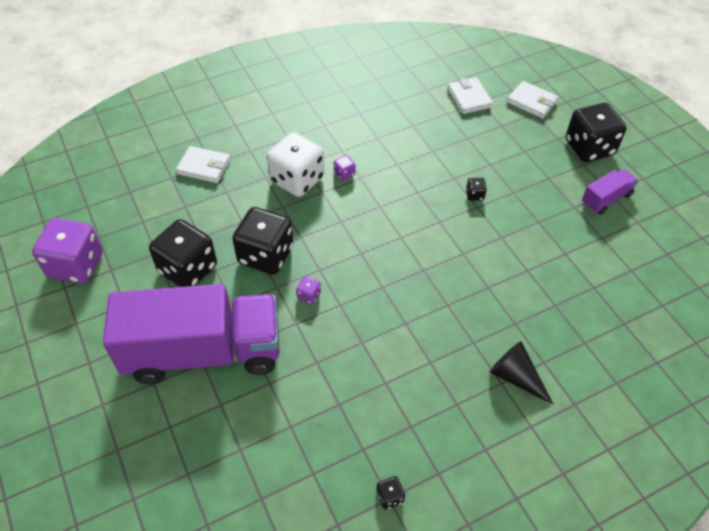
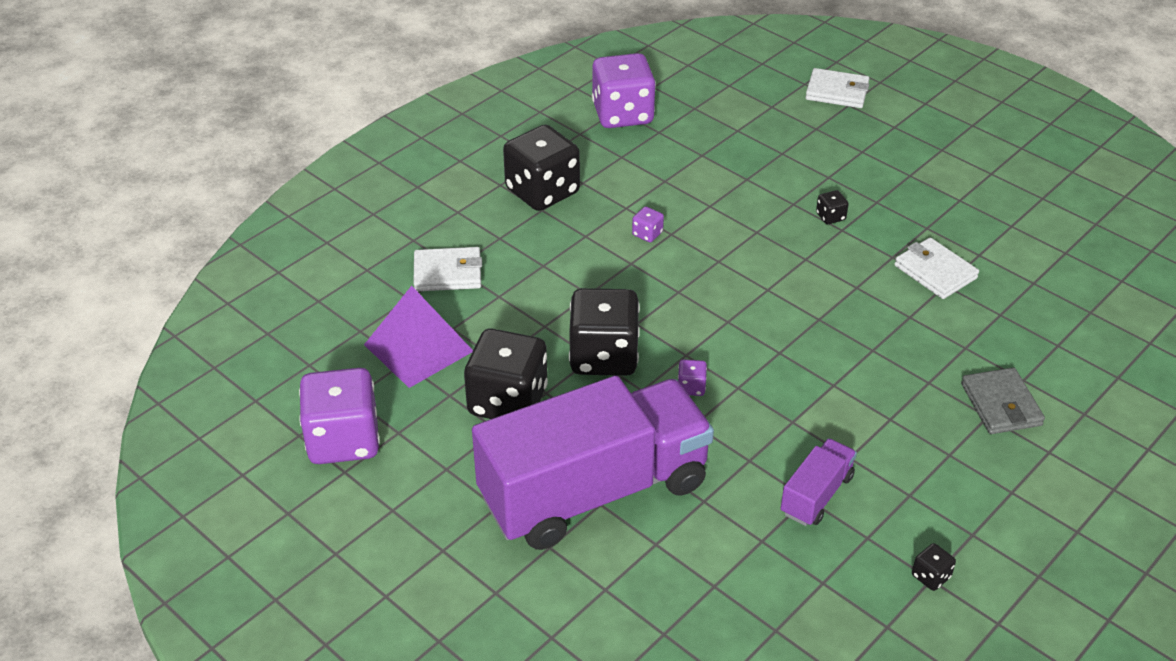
camera: 20 degrees left, 10 degrees down
(156, 214) = (418, 347): none -> purple pyramid
(297, 180) = (588, 257): white dice -> none
(377, 83) = (622, 114): none -> purple dice
(469, 98) = (754, 105): white wallet -> white wallet (935, 272)
(516, 377) = (1001, 404): black cone -> grey wallet
(589, 148) = (938, 128): black dice -> black dice (542, 191)
(606, 199) = (992, 181): purple truck -> purple truck (816, 495)

